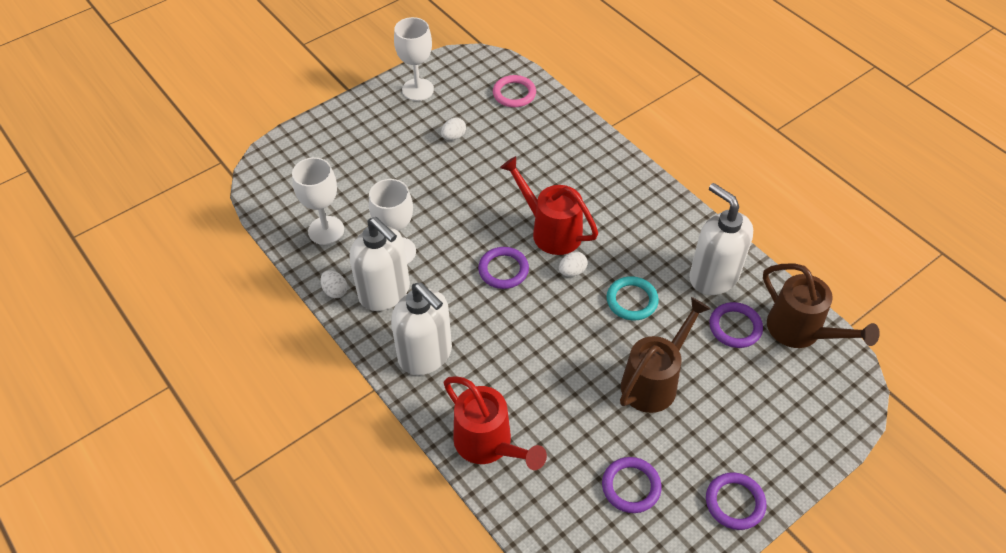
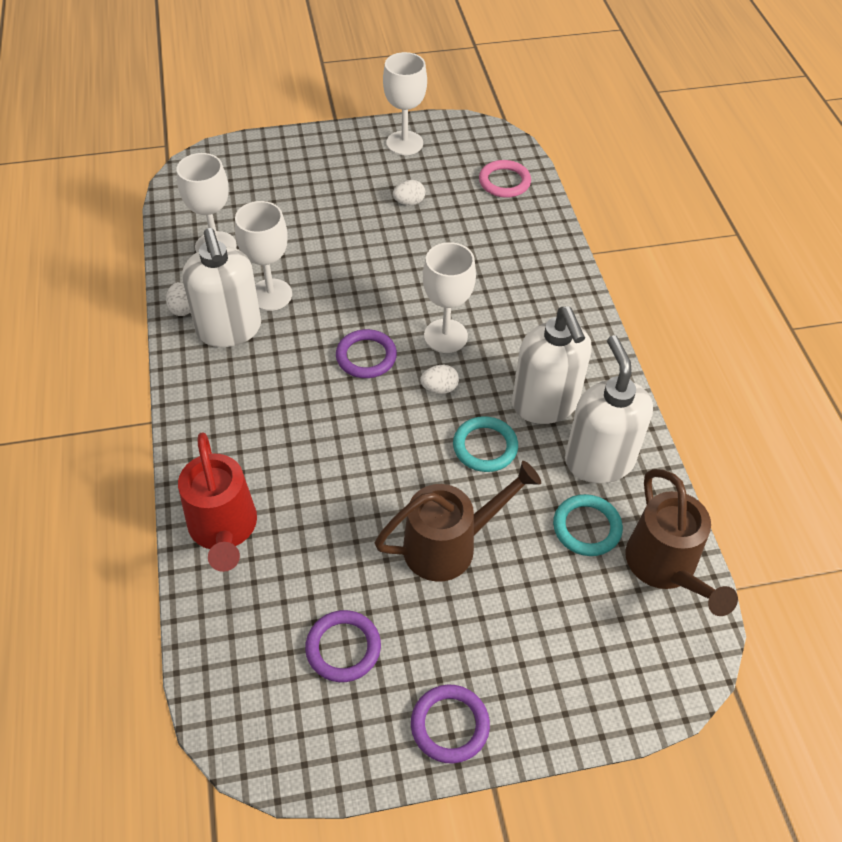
camera: 25 degrees right, 0 degrees up
(425, 355) = (225, 409): white soap dispenser -> white soap dispenser (545, 404)
(550, 230) = (445, 336): red watering can -> white goblet
(735, 327) = (586, 527): purple ring -> turquoise ring

